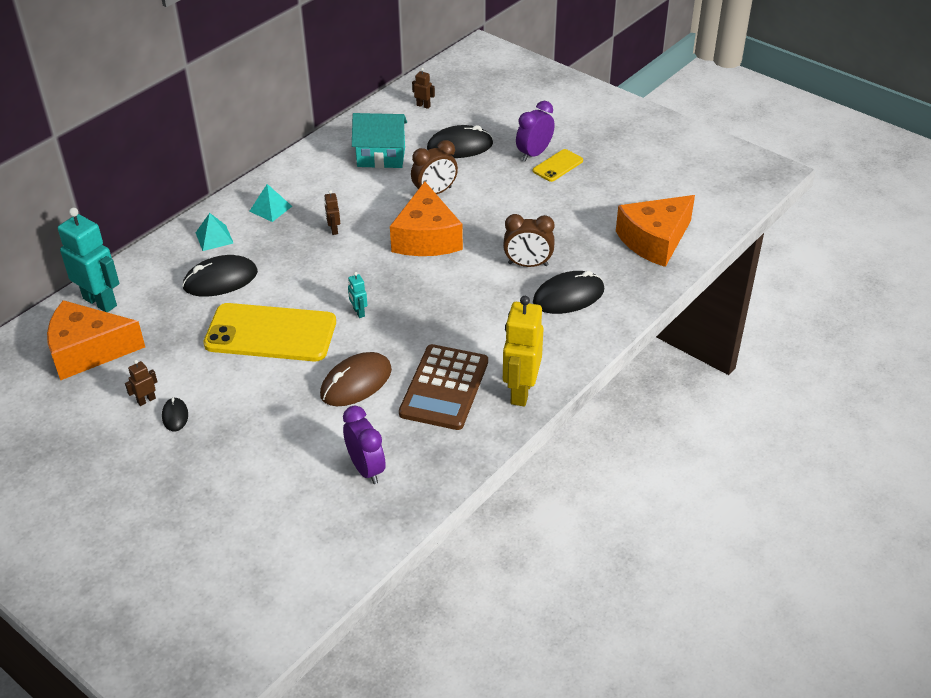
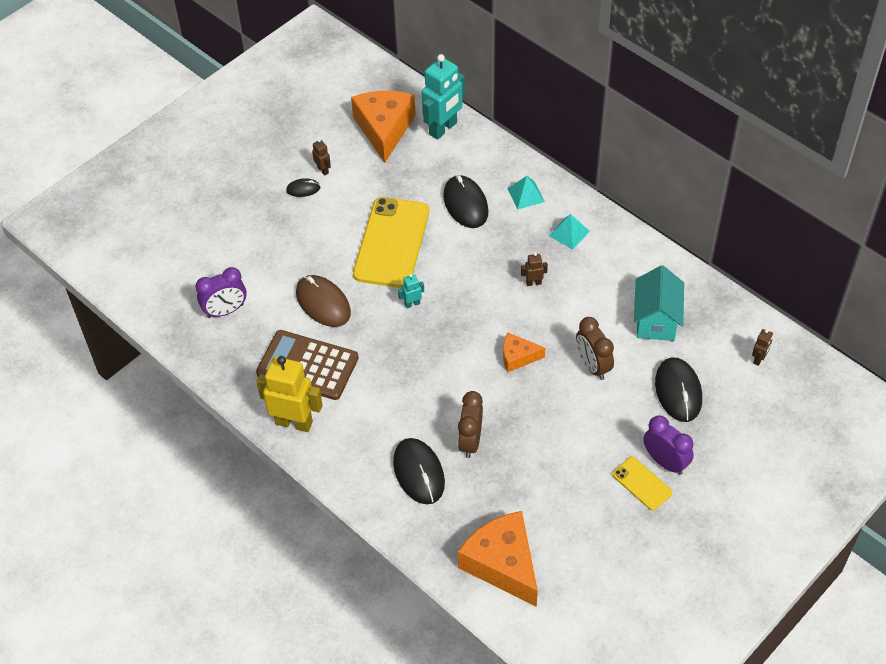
camera: 95 degrees right, 10 degrees up
(426, 237) = (518, 357): orange cheese -> orange cheese, size x0.52

